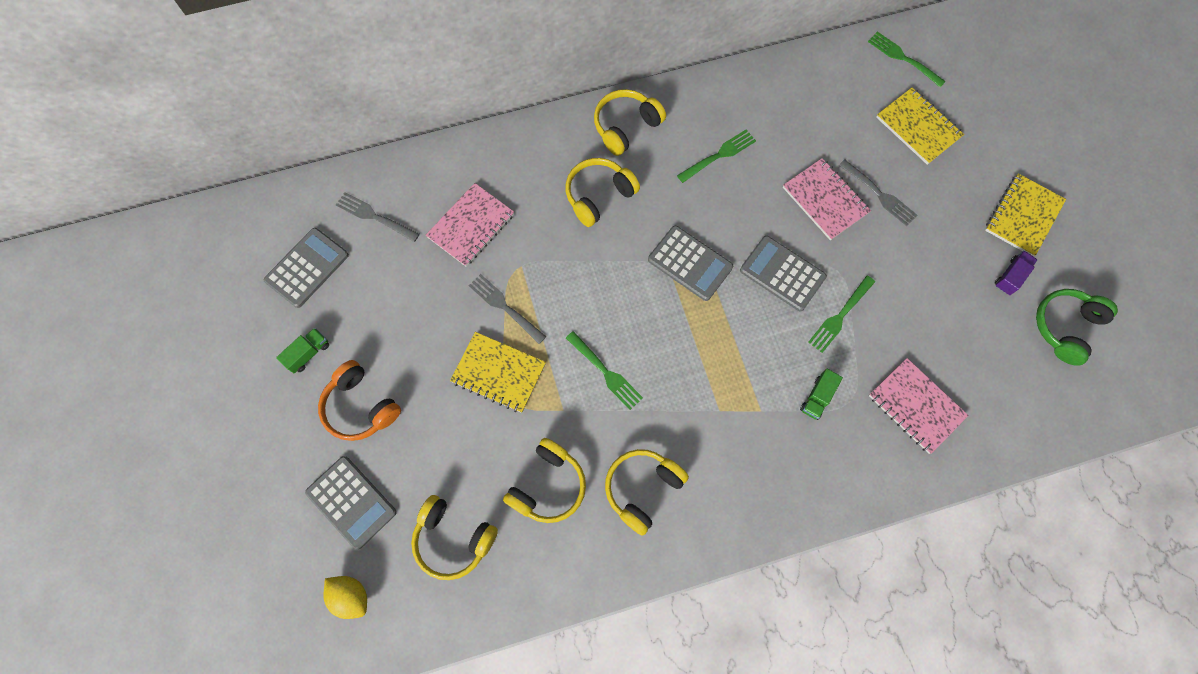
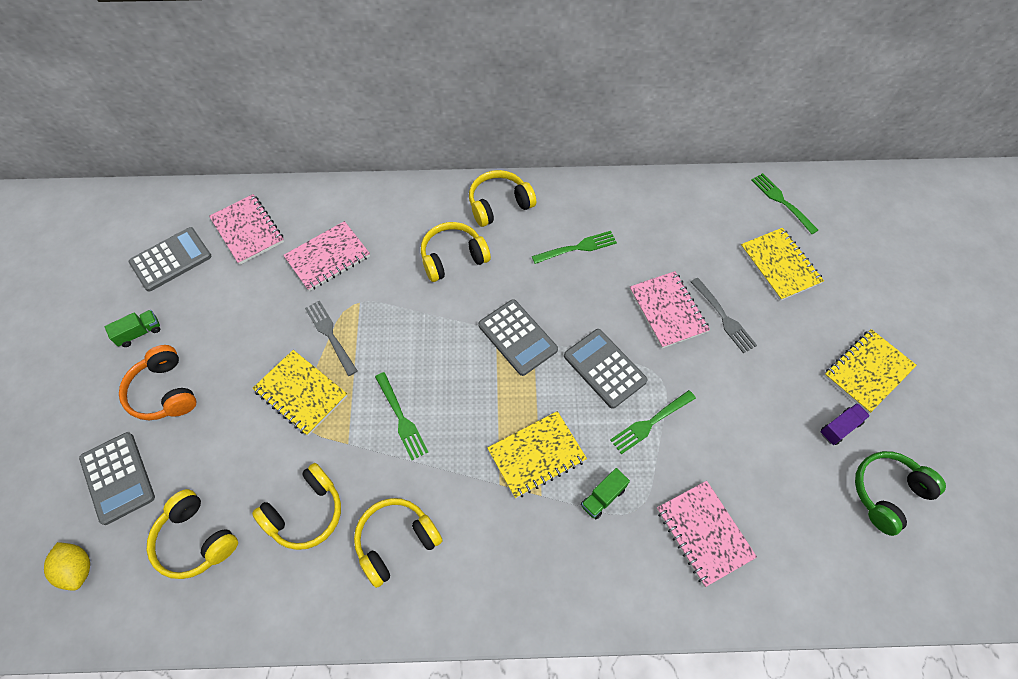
camera: 15 degrees right, 10 degrees down
(375, 217) = (248, 230): grey fork -> pink notebook
(745, 374) = (536, 455): none -> yellow notebook

